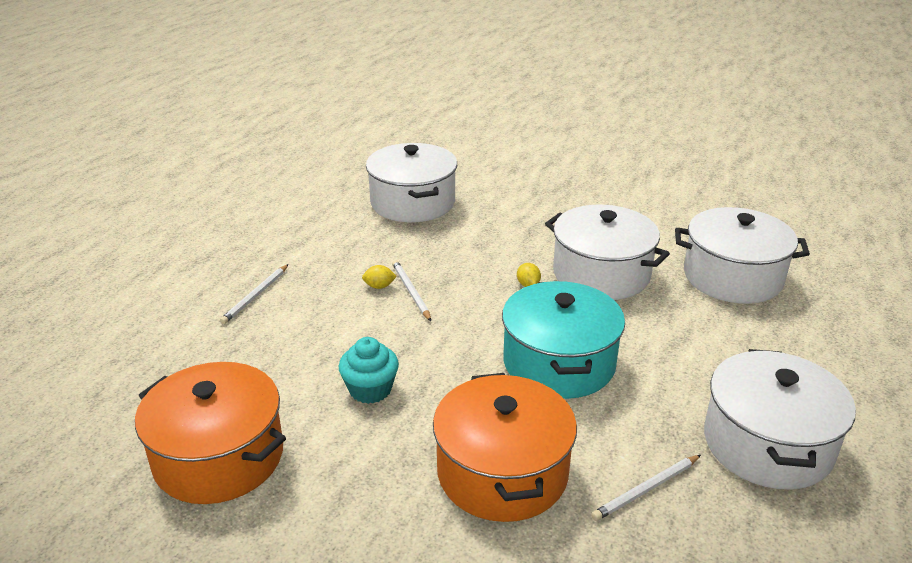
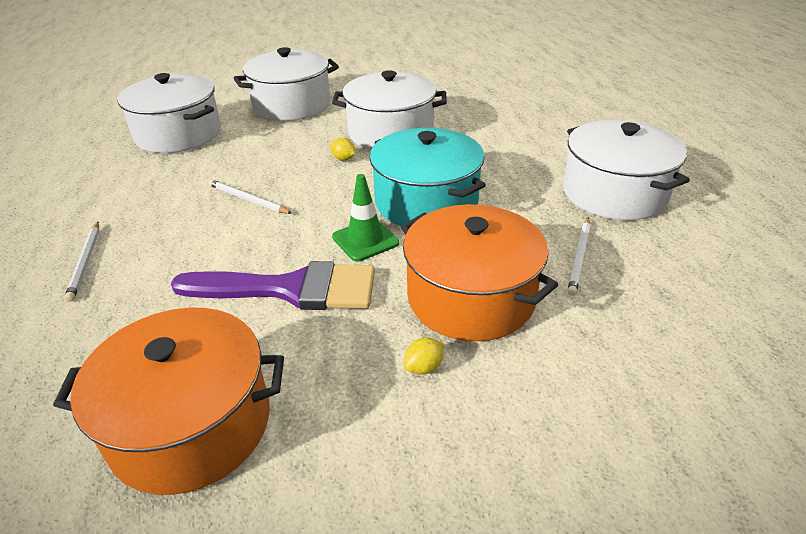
camera: 35 degrees left, 5 degrees up
(370, 389) = (291, 289): turquoise cupcake -> purple brush
(379, 286) = (213, 206): yellow lemon -> yellow lemon (424, 367)
(468, 375) = (365, 240): none -> green traffic cone
(732, 277) = (480, 105): white pot -> white pot (291, 105)

